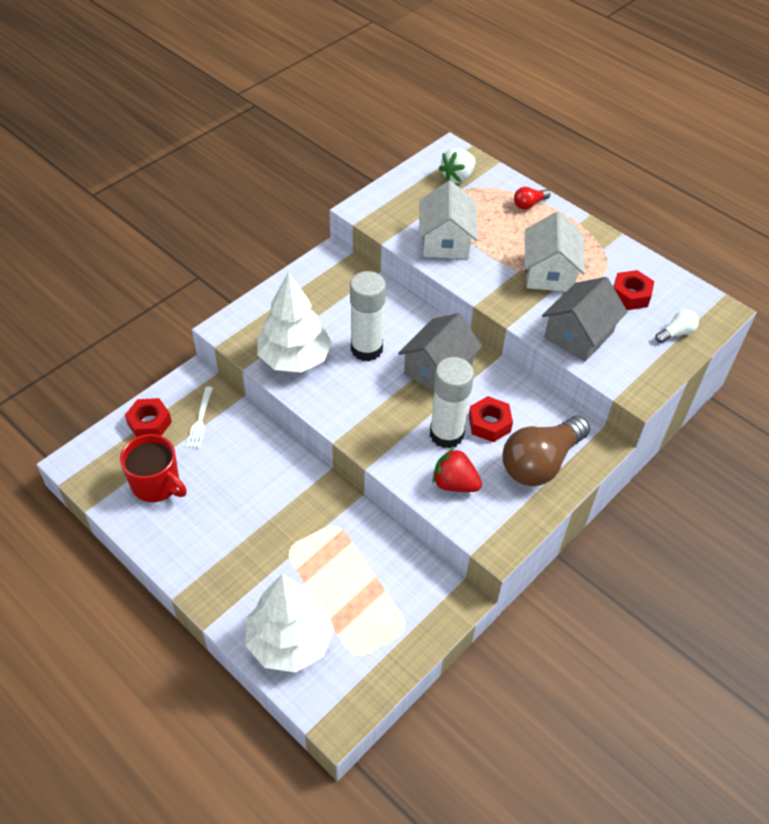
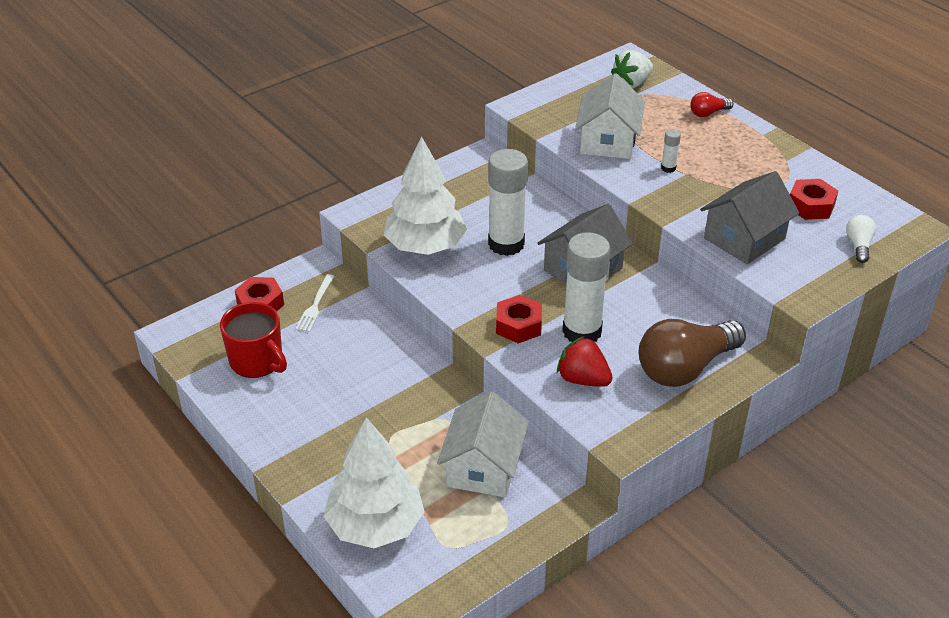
camera: 10 degrees right, 10 degrees down
(489, 424) = (632, 325): red nut -> red nut (518, 325)
(503, 266) = (668, 168): none -> white glue stick
(549, 272) = (720, 178): white house -> white house (483, 467)
(676, 333) = (858, 245): white light bulb -> white light bulb turned 60 degrees counterclockwise

